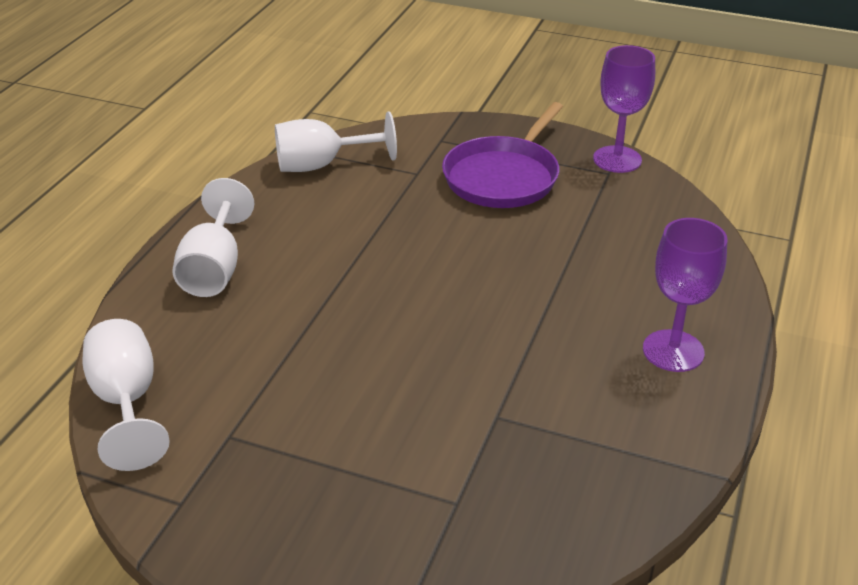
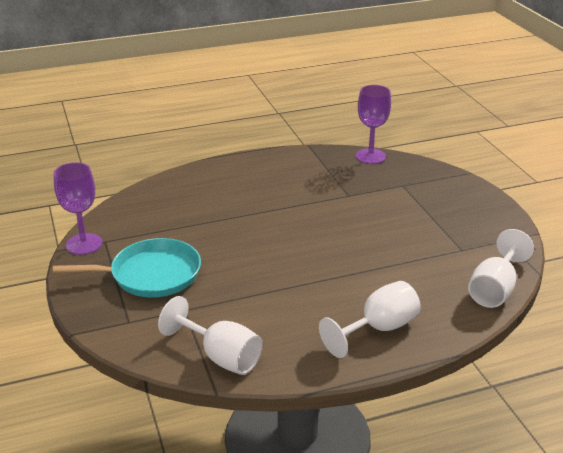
camera: 130 degrees left, 5 degrees down
(503, 177) = (150, 274): purple pan -> turquoise pan
(673, 351) = (249, 173): purple goblet -> purple goblet (370, 156)

